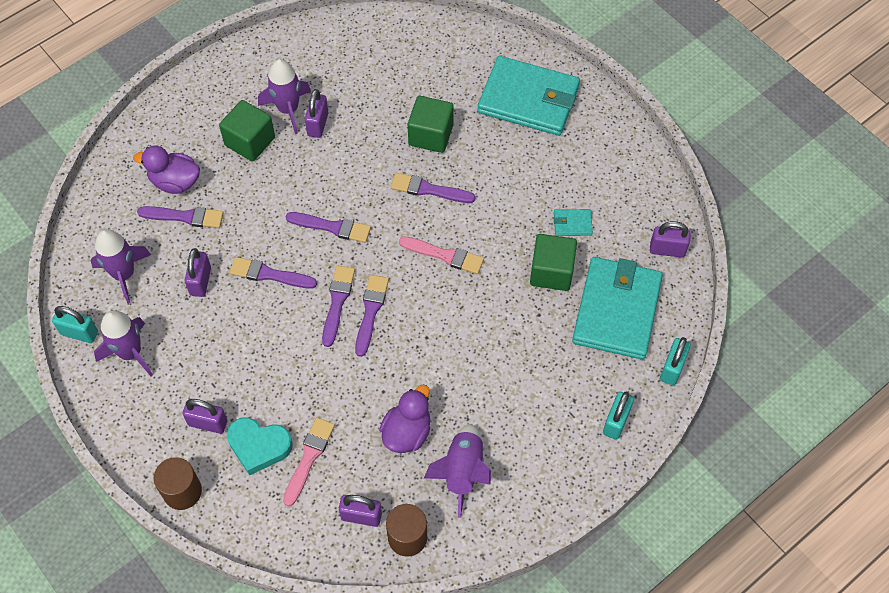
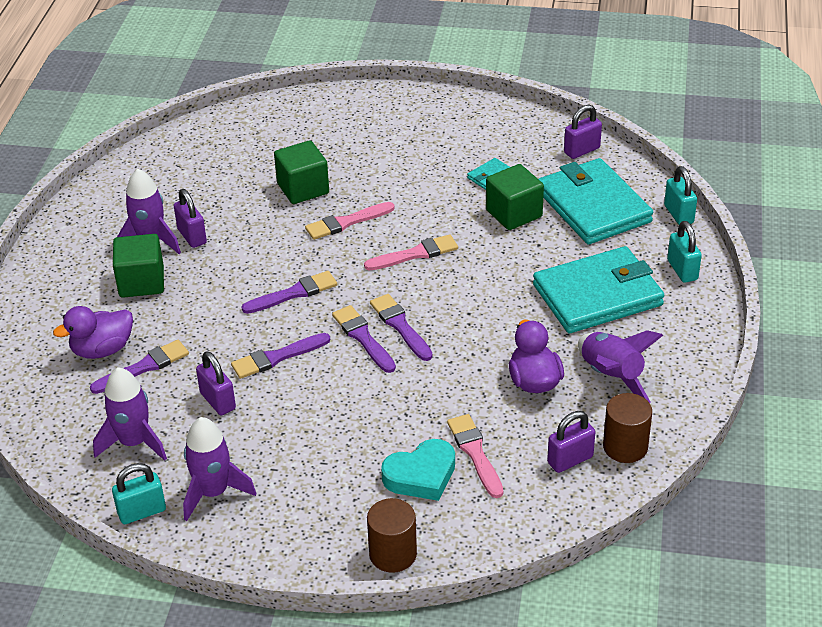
camera: 40 degrees left, 20 degrees down
(208, 423) = (353, 491): purple padlock -> none
(428, 189) = (346, 222): purple brush -> pink brush
(528, 99) = (356, 124): turquoise wallet -> turquoise wallet (597, 295)

